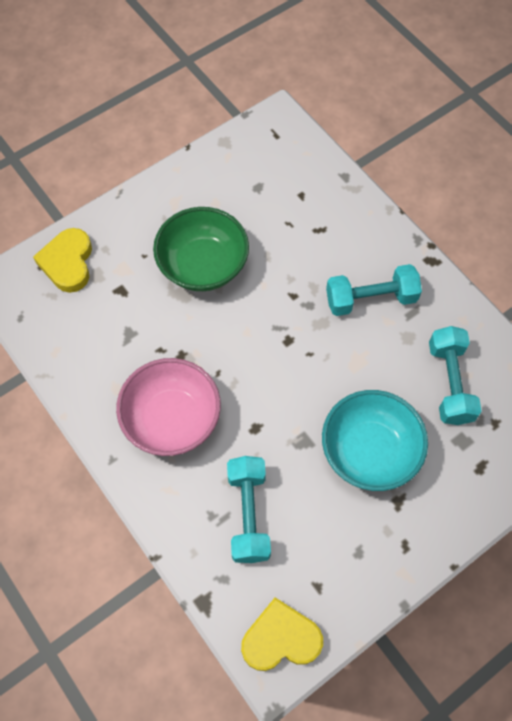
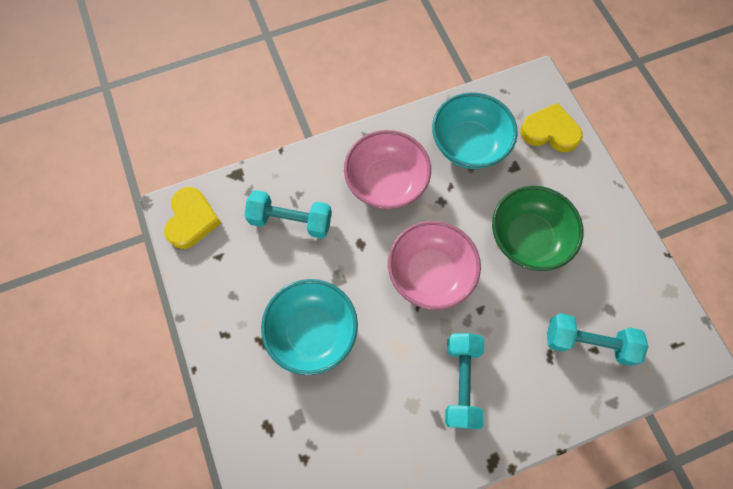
camera: 105 degrees right, 5 degrees up
(102, 341) = (469, 145): none -> turquoise bowl
(269, 349) = (430, 273): none -> pink bowl
(449, 383) = (355, 429): turquoise dumbbell -> turquoise dumbbell (588, 342)

